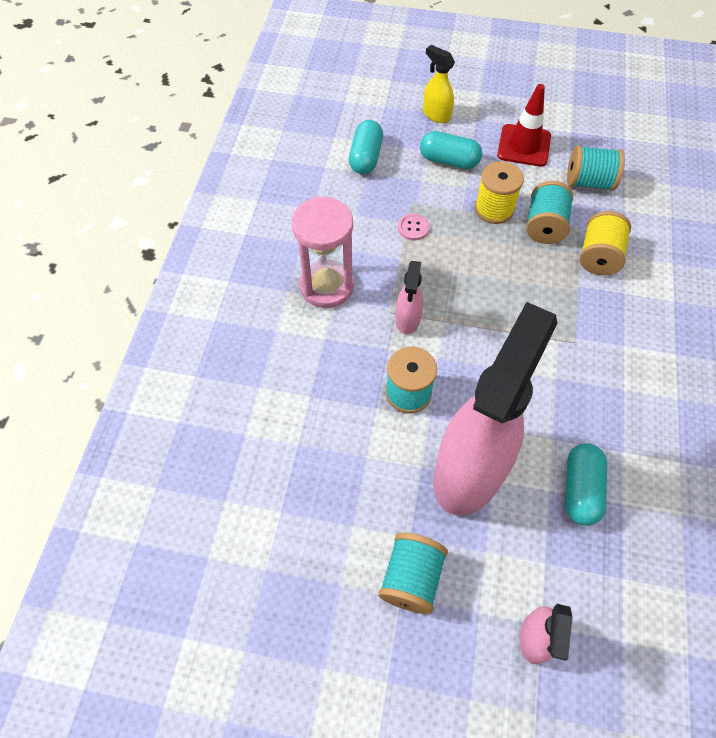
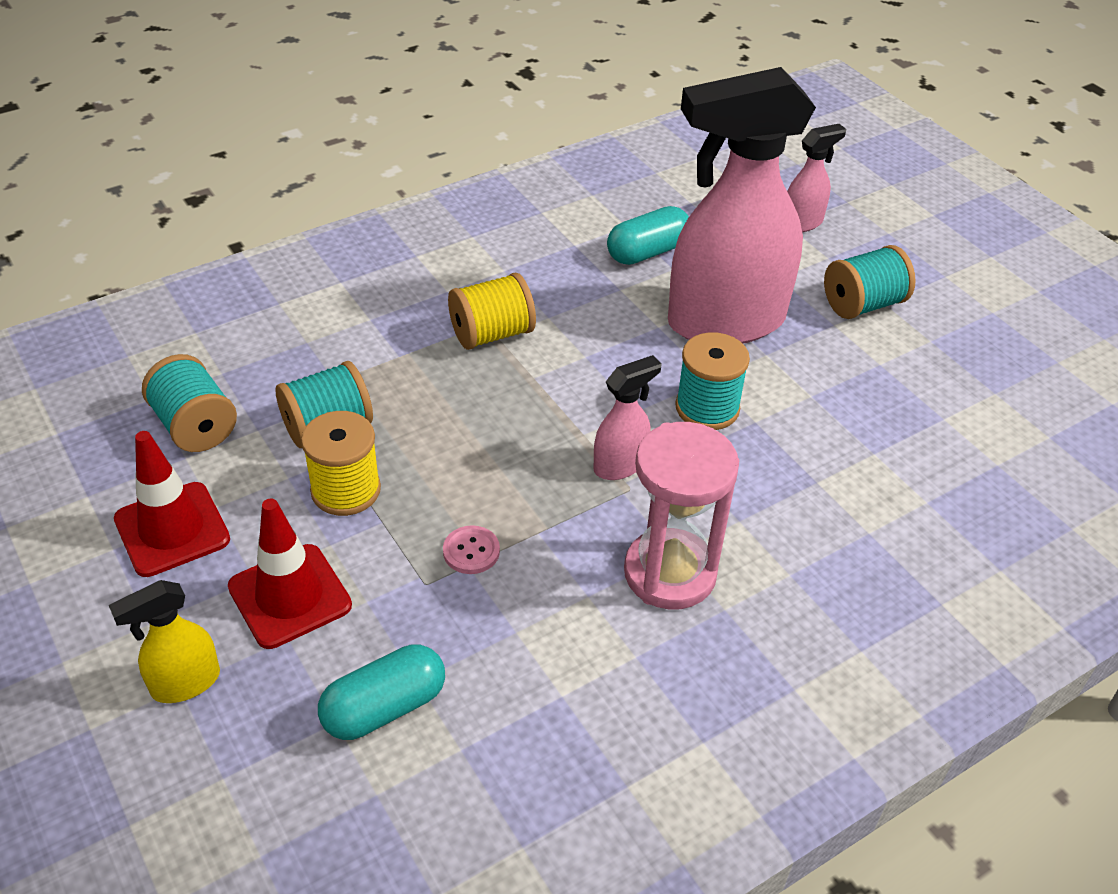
camera: 135 degrees left, 15 degrees down
(436, 115) = (185, 683): yellow spray bottle -> yellow spray bottle turned 60 degrees clockwise
(449, 160) = (290, 596): turquoise capsule -> red traffic cone
(598, 256) = (333, 360): yellow spool -> yellow spool (492, 334)

